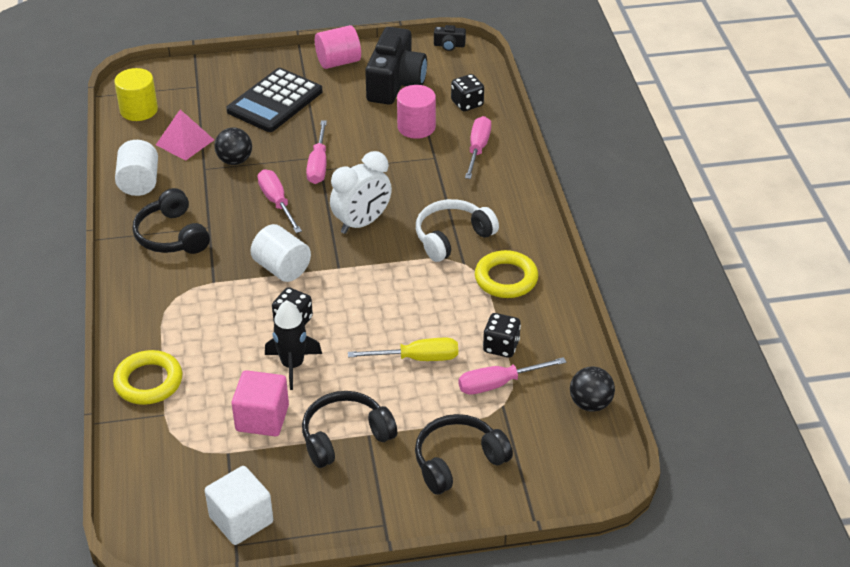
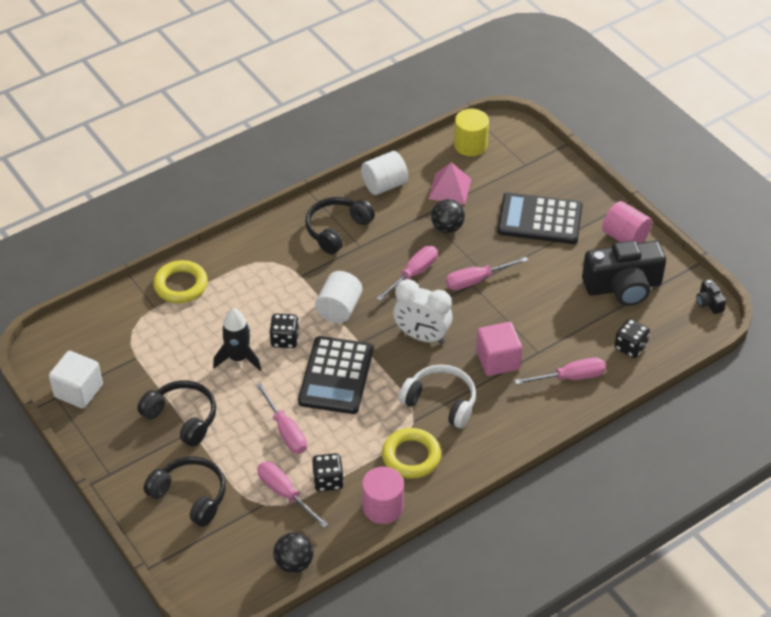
camera: 65 degrees right, 5 degrees up
(262, 418) = (177, 363): pink cube -> pink cube (497, 360)
(370, 298) = (336, 376): none -> black calculator
(416, 127) = (571, 324): pink cylinder -> pink cylinder (383, 507)
(417, 358) = (286, 431): yellow screwdriver -> pink screwdriver

